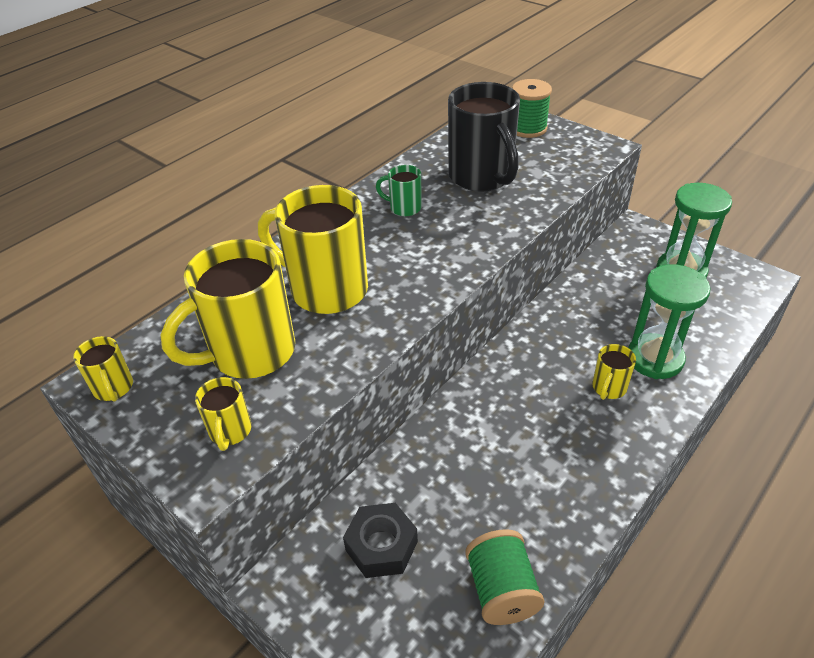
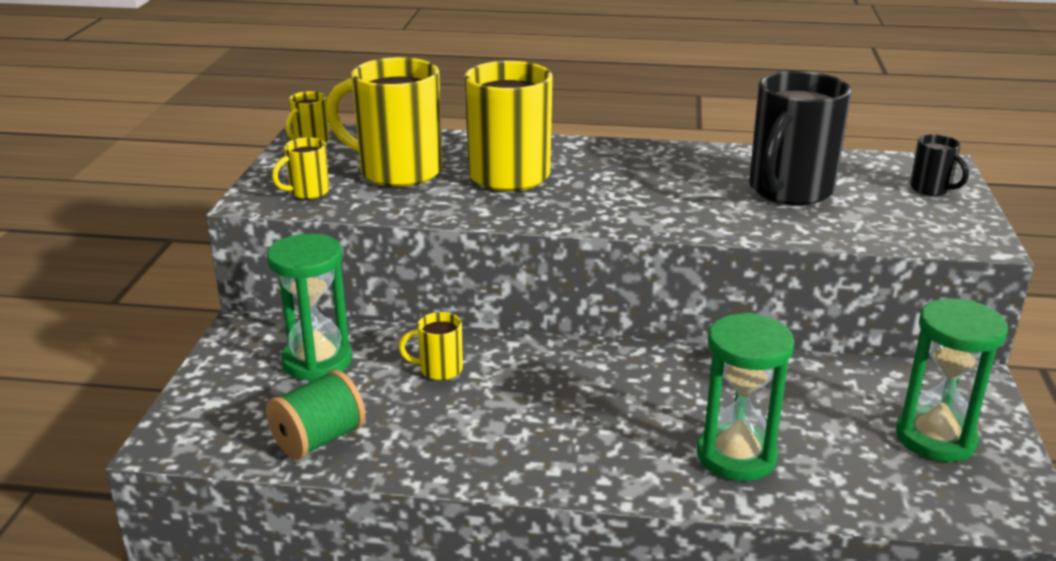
camera: 55 degrees right, 15 degrees down
(381, 546) = (317, 361): black nut -> green hourglass
(404, 208) = (674, 170): green mug -> none
(528, 128) = (931, 189): green spool -> black mug
(608, 388) = (646, 434): yellow mug -> yellow mug (439, 369)

